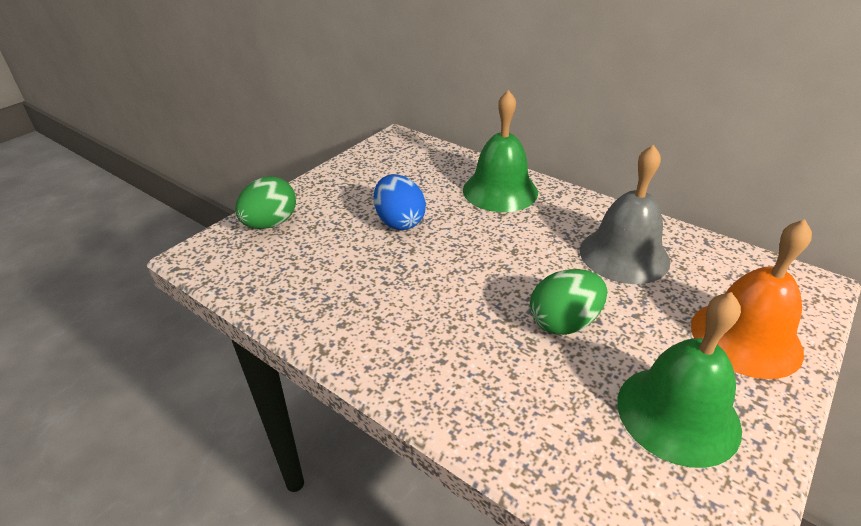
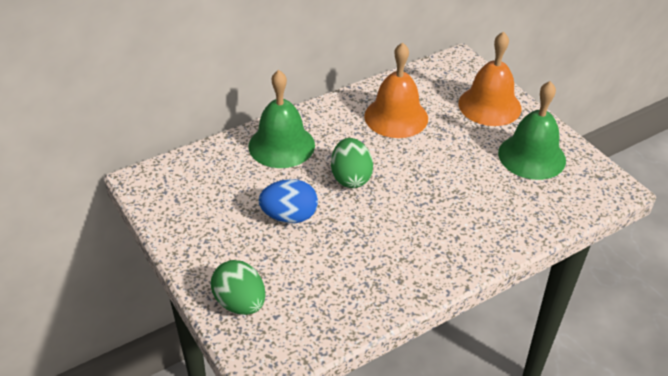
camera: 70 degrees left, 5 degrees up
(564, 322) = (447, 170): green egg -> green egg (351, 178)
(624, 255) = (396, 117): grey bell -> orange bell

